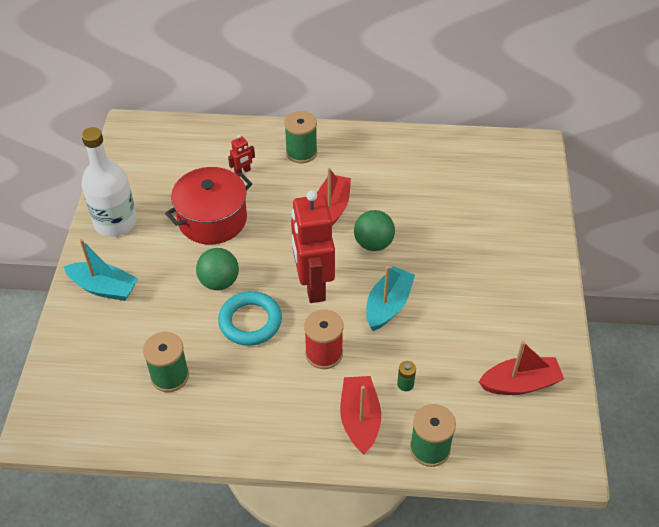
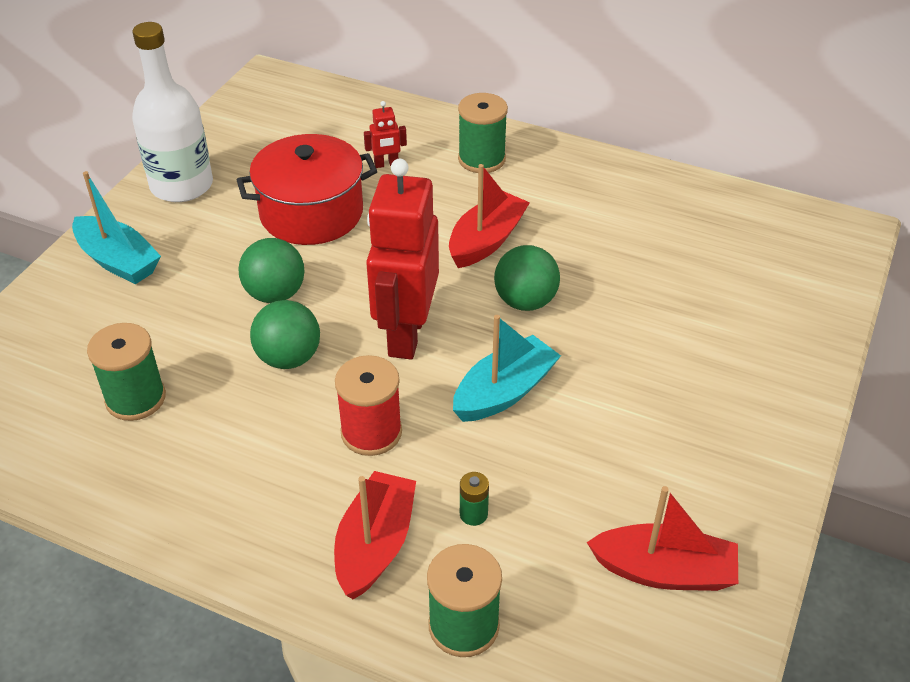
camera: 20 degrees right, 5 degrees down
(250, 321) = (289, 358): turquoise ring -> green ball

